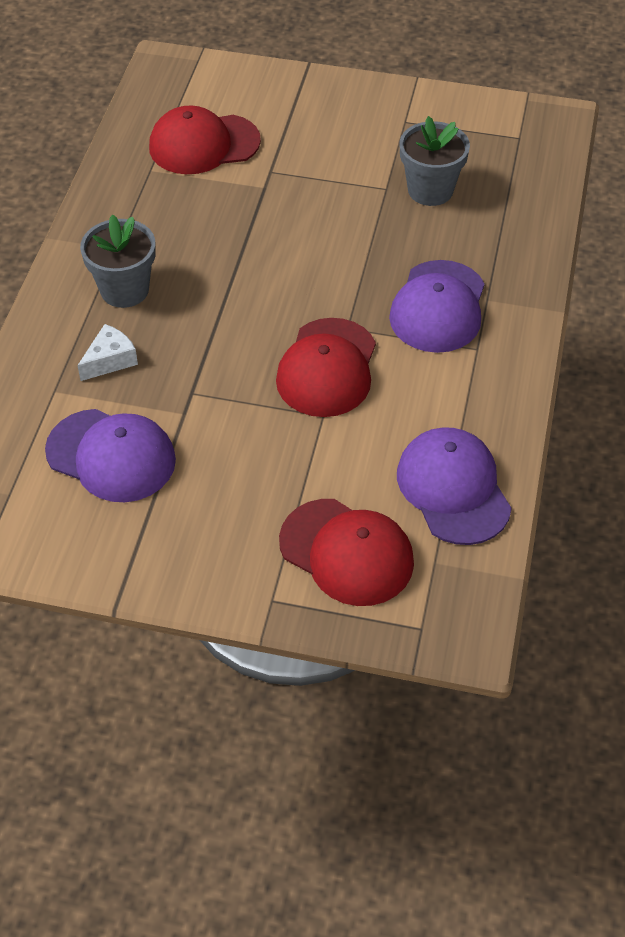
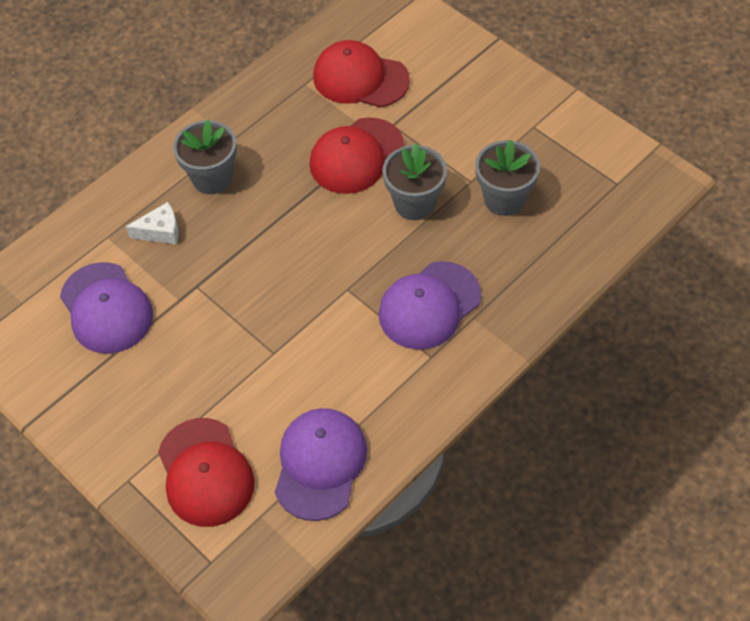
camera: 35 degrees right, 5 degrees up
(327, 368) = (306, 315): red cap -> red cap (356, 156)
(350, 228) = (415, 203): none -> grey flower pot

